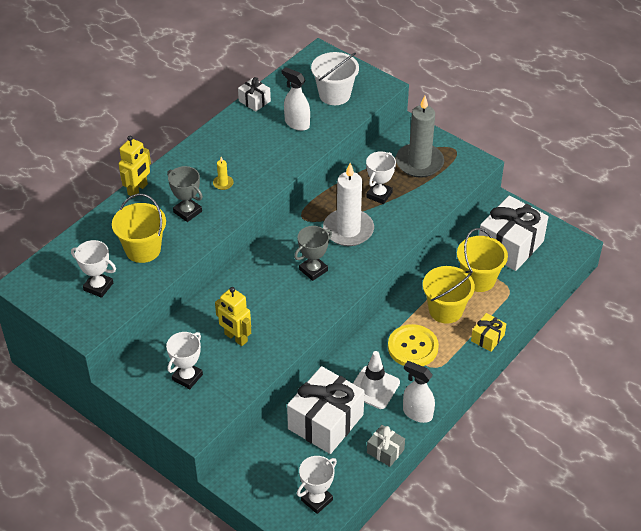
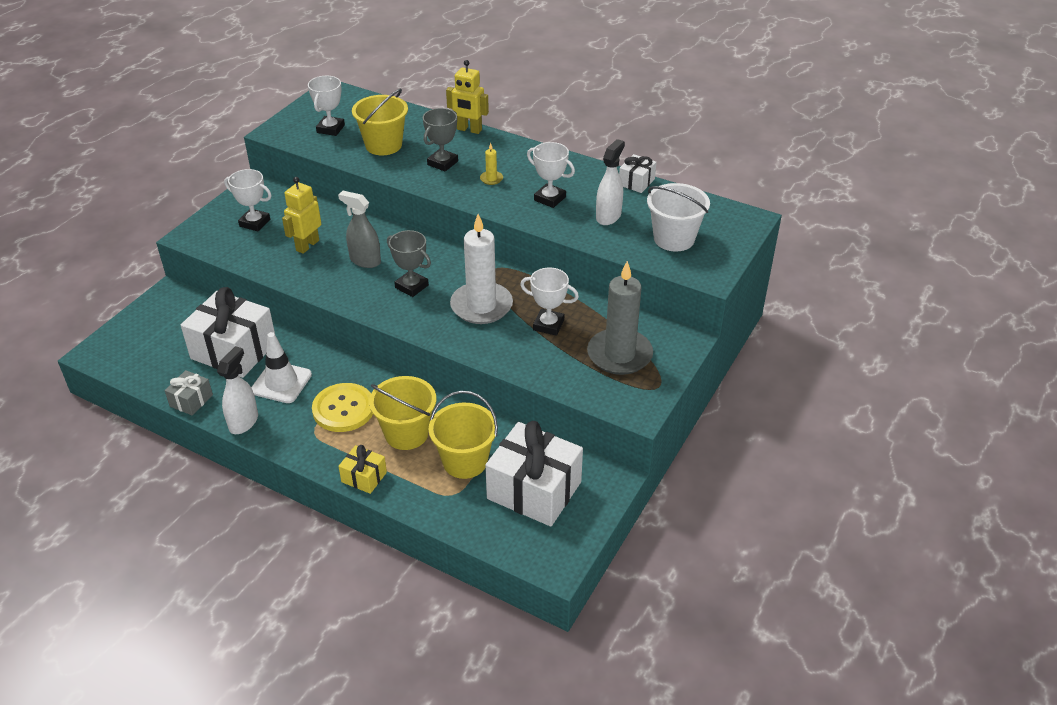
camera: 80 degrees right, 5 degrees down
(269, 298) = (365, 260): none -> grey spray bottle
(316, 500) = (132, 356): white trophy -> white trophy (550, 198)

